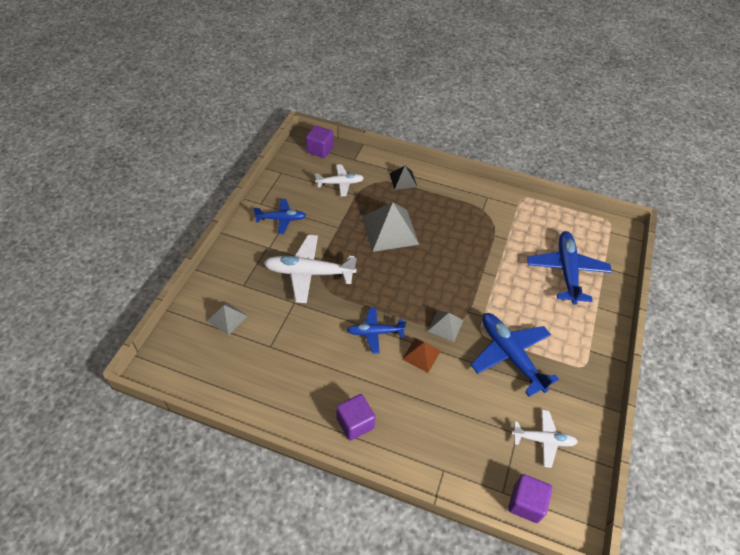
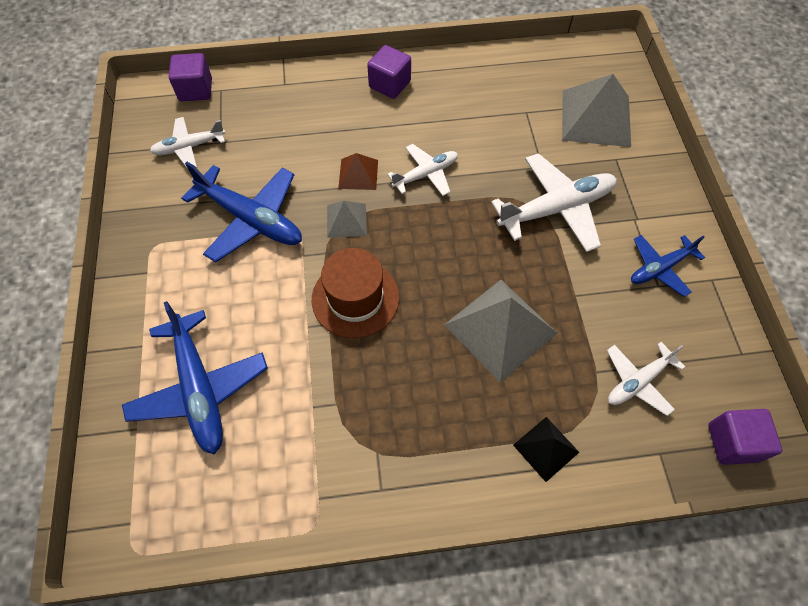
camera: 155 degrees right, 10 degrees up
(227, 318) = (596, 118): grey pyramid -> grey pyramid, size x1.88
(375, 332) = (425, 174): blue plane -> white plane
(461, 278) = (355, 298): none -> brown hat

